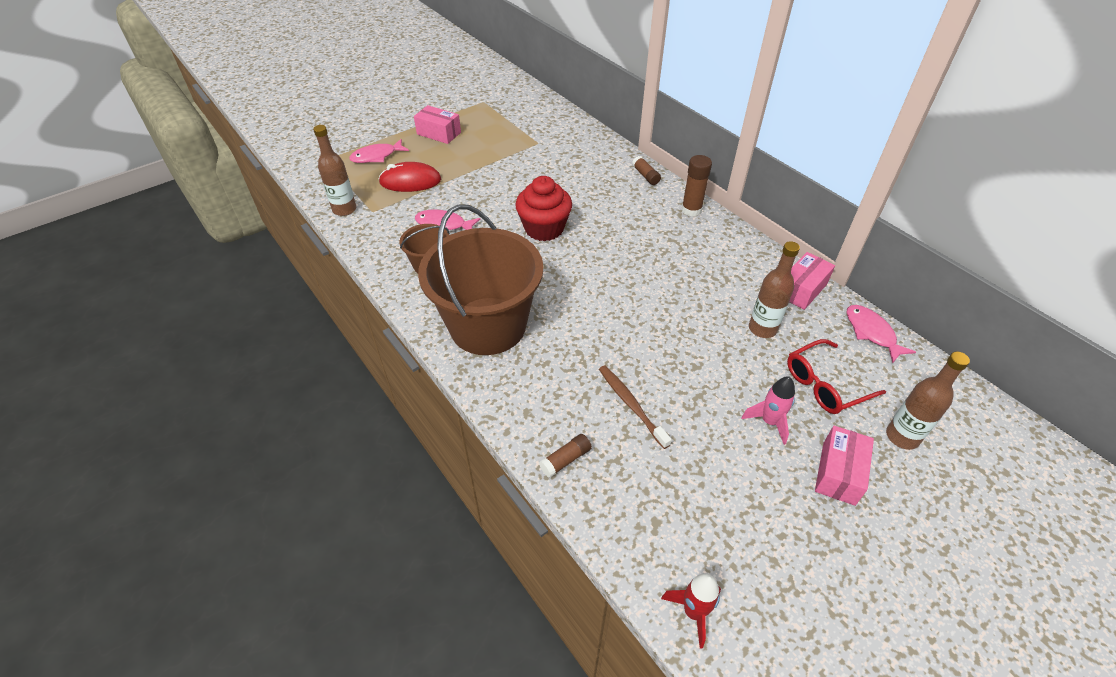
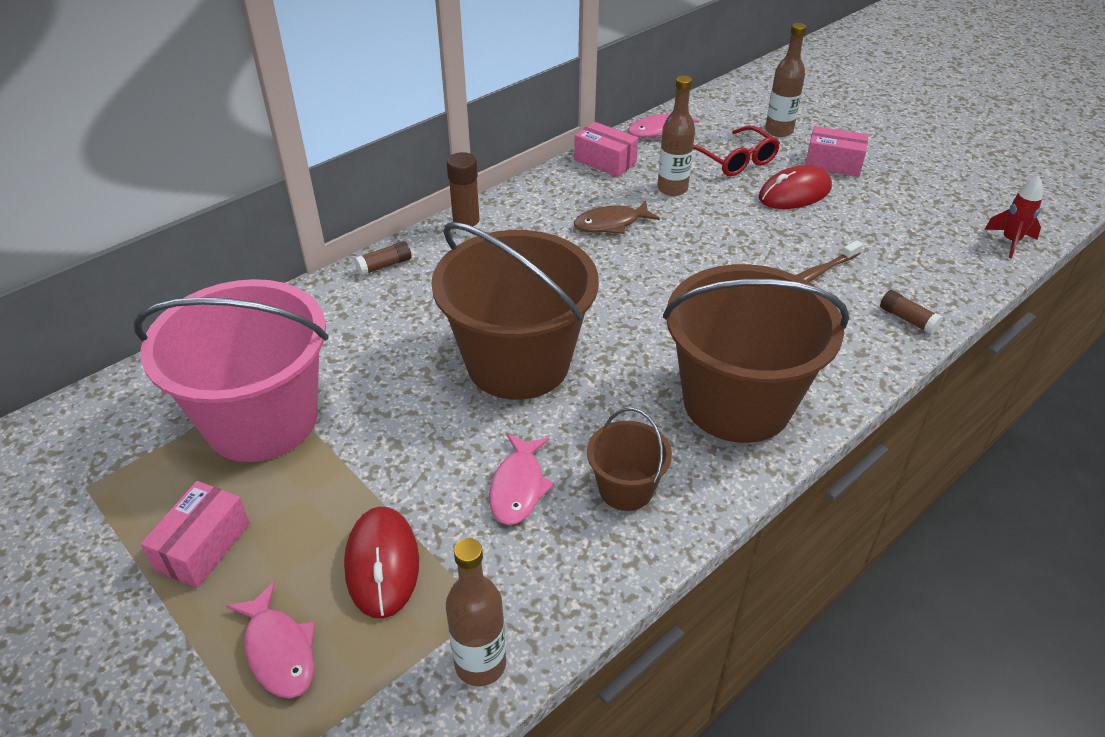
camera: 95 degrees left, 5 degrees down
(514, 142) = (262, 420): none -> pink bucket
(544, 228) = (518, 362): red cupcake -> brown bucket
(702, 284) = (611, 224): none -> brown fish
(769, 422) = (795, 193): pink rocket -> red mouse

